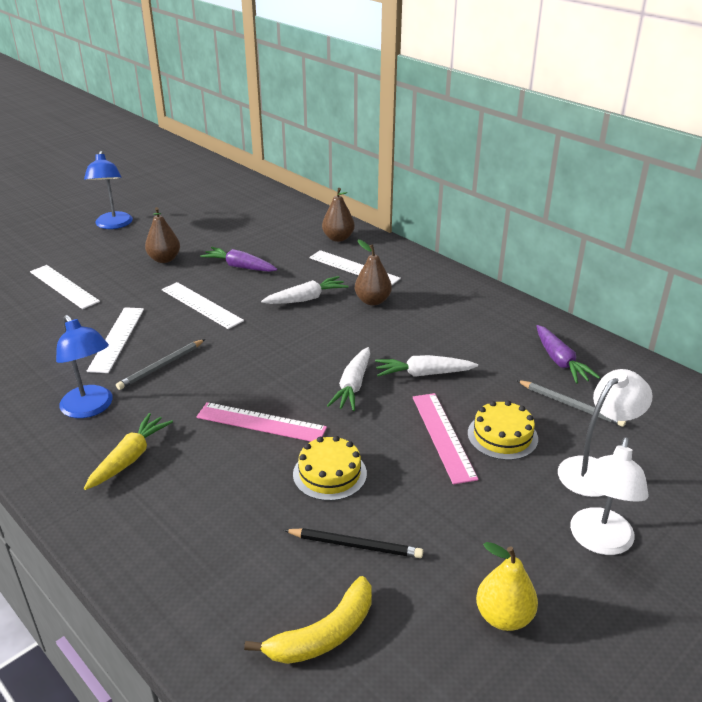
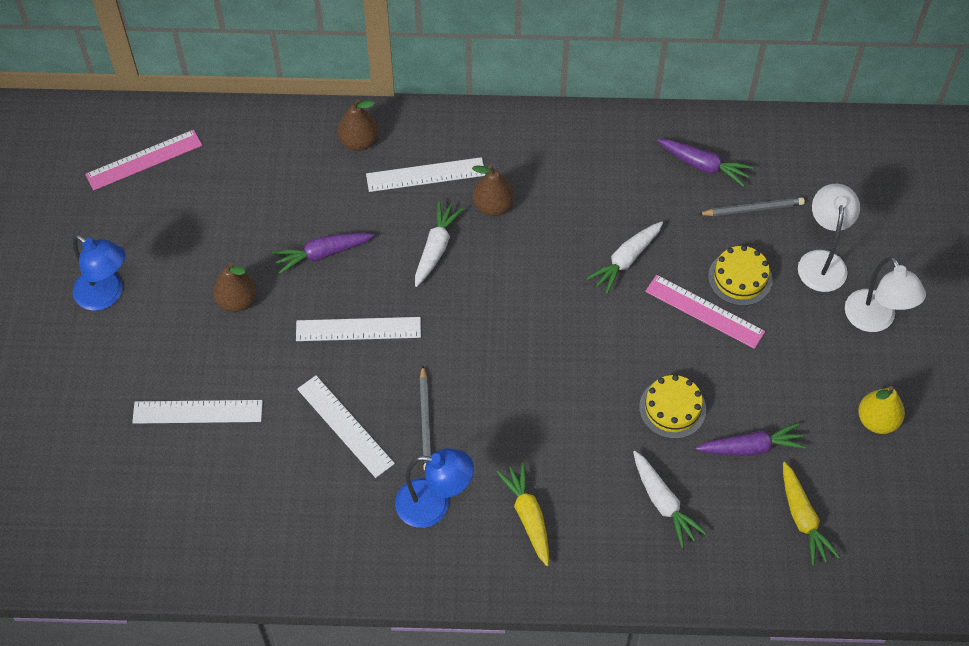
camera: 45 degrees left, 25 degrees up
(261, 422) = (573, 407): pink ruler -> pink ruler (144, 160)
(324, 634) = (803, 519): yellow banana -> yellow carrot
(353, 386) = (592, 316): white carrot -> white carrot (663, 503)
(355, 545) = (751, 447): black pencil -> purple carrot

